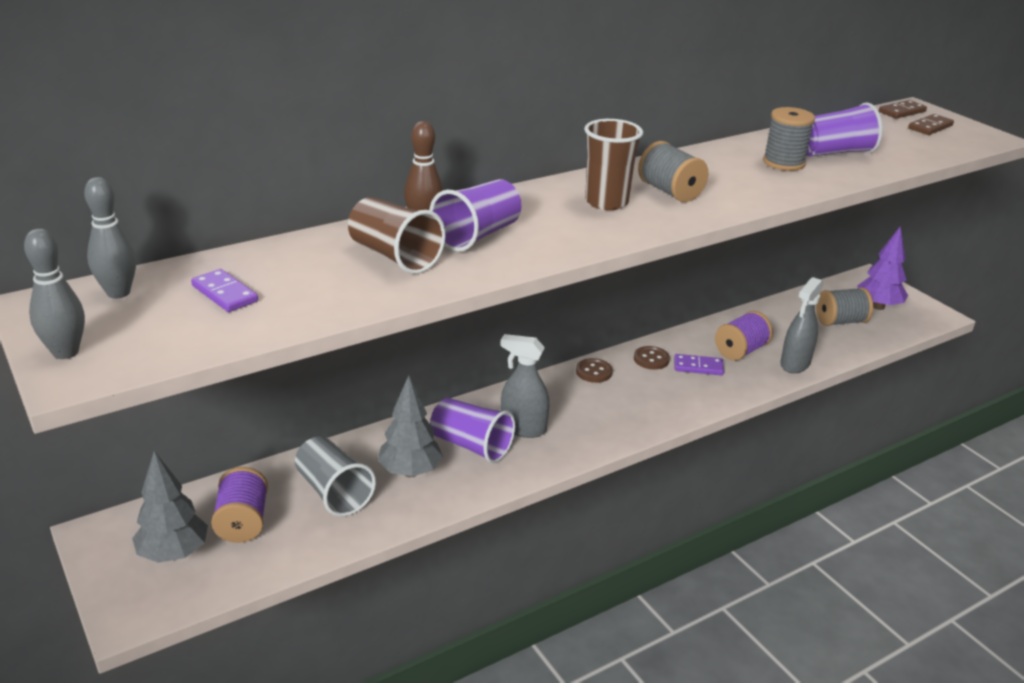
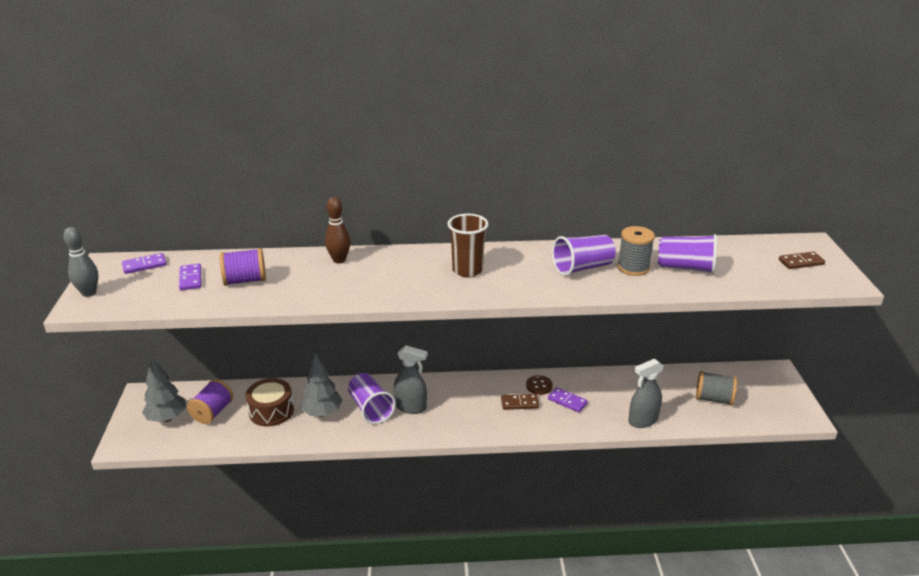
camera: 30 degrees right, 0 degrees up
(118, 293) = (144, 265): grey bowling pin -> purple domino
(333, 492) = (271, 411): grey cup -> brown drum
(394, 256) = (299, 278): brown cup -> none
(477, 236) = (360, 275): purple cup -> purple cup (582, 268)
(523, 428) = (411, 407): grey spray bottle -> grey spray bottle turned 150 degrees clockwise
(594, 372) = (491, 383): brown button -> none
(670, 192) = (519, 272): grey spool -> none
(740, 351) = (610, 399): purple spool -> purple spool (245, 280)
(878, 306) = (759, 396): purple tree -> none
(901, 112) = (793, 244): brown domino -> brown domino (519, 403)

